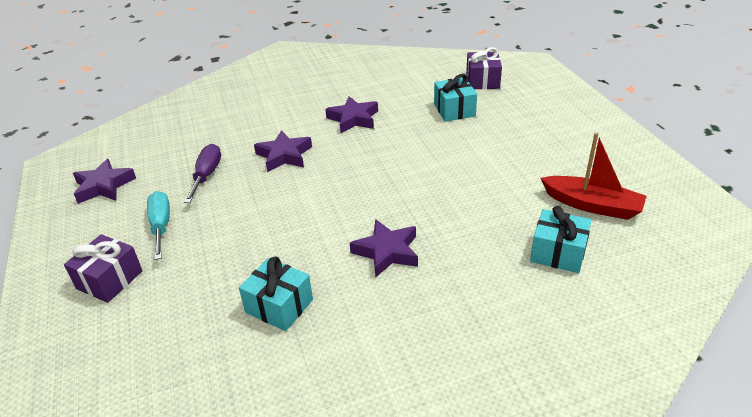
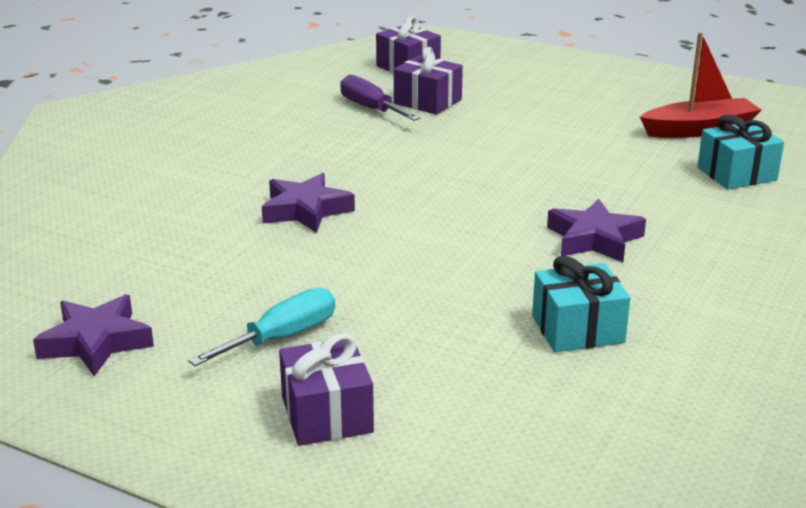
camera: 45 degrees left, 10 degrees down
(161, 225) = (282, 337): turquoise screwdriver -> turquoise screwdriver turned 105 degrees clockwise
(207, 175) = (238, 268): purple screwdriver -> purple screwdriver (371, 108)
(353, 119) = (323, 147): purple star -> none
(454, 110) = (427, 102): turquoise gift -> purple gift

